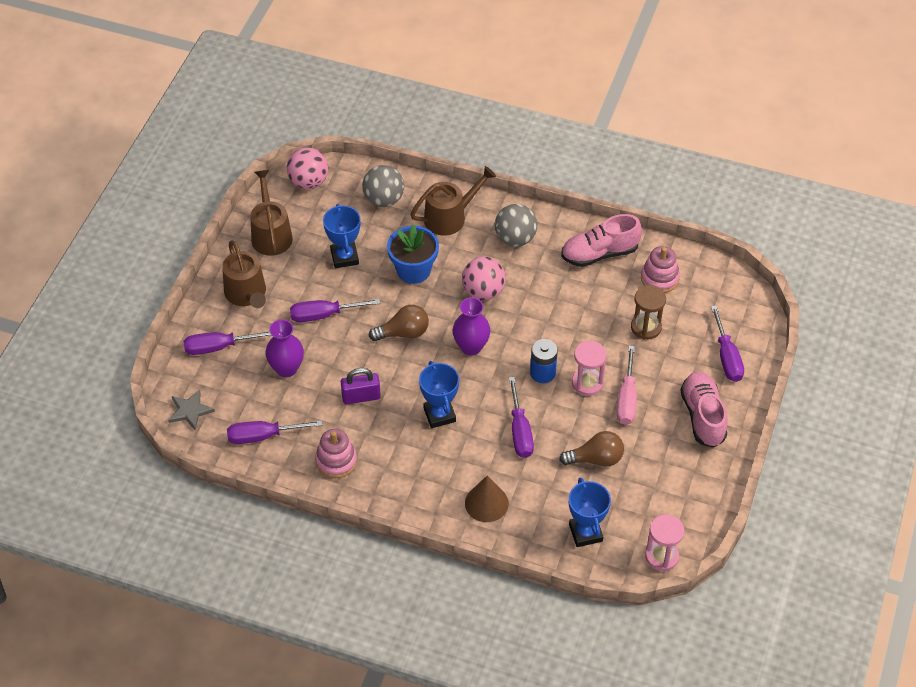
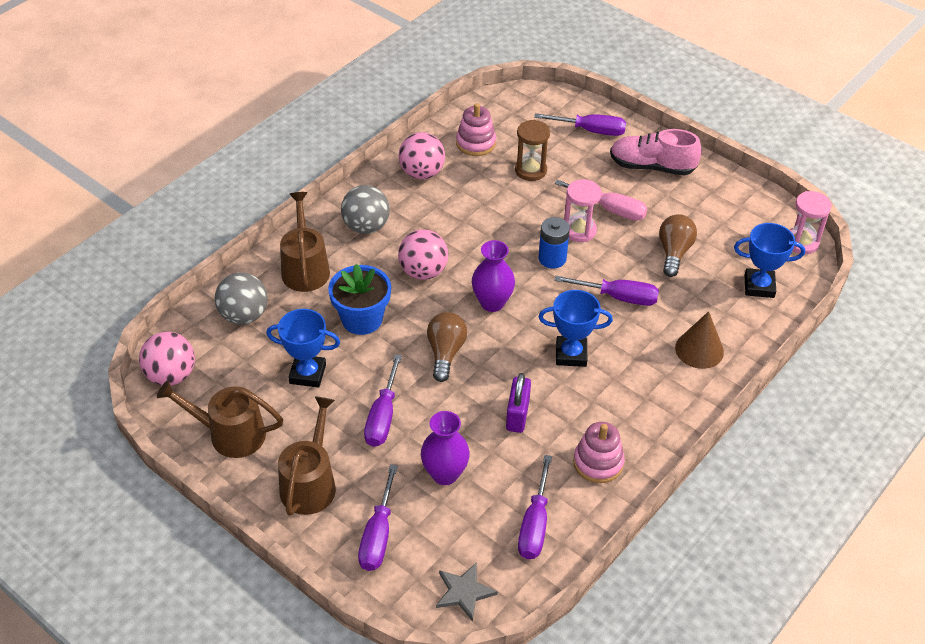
camera: 70 degrees left, 5 degrees down
(247, 294) = (310, 483): brown watering can -> brown watering can turned 75 degrees counterclockwise
(599, 253) = (422, 173): pink shoe -> pink ball

